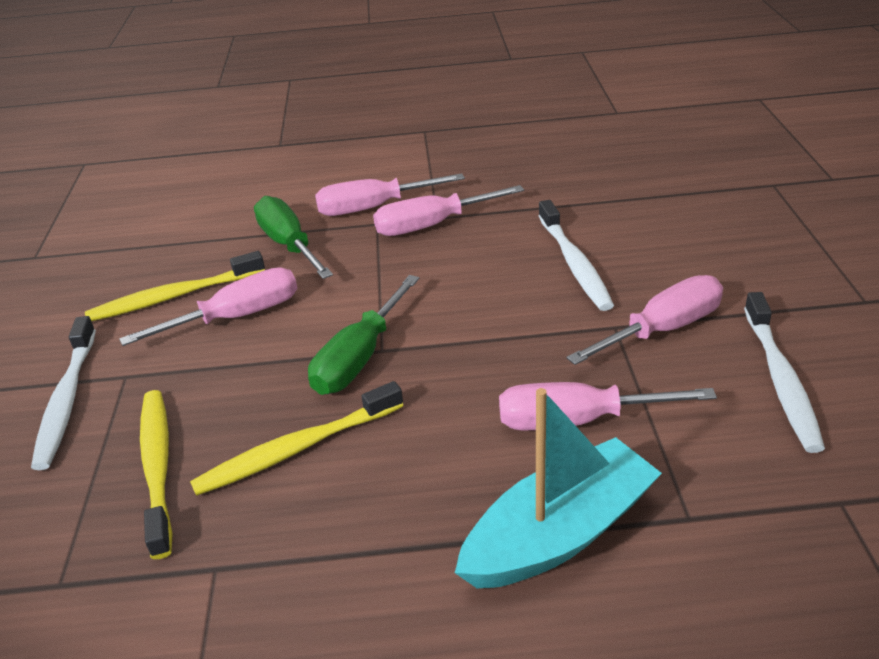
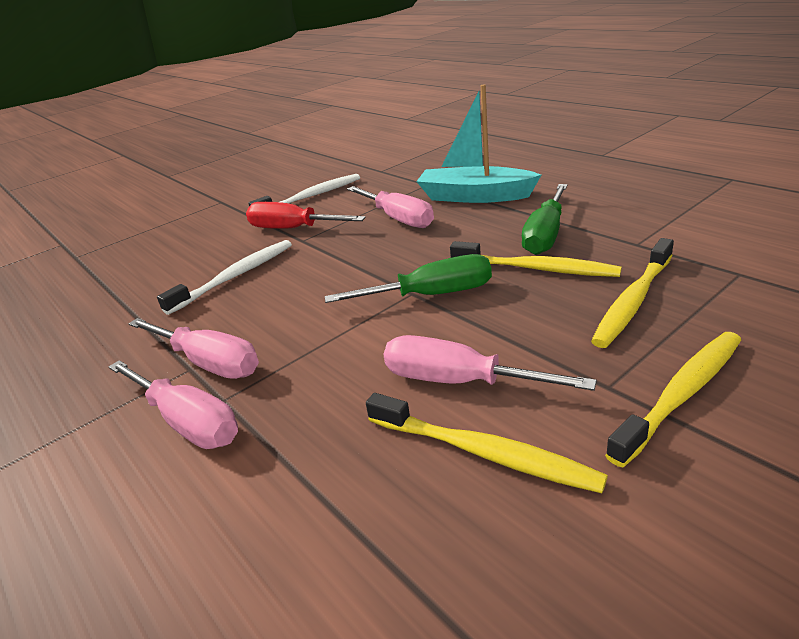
camera: 125 degrees left, 5 degrees down
(67, 400) = (681, 394): white toothbrush -> yellow toothbrush
(289, 244) = (309, 435): green screwdriver -> green screwdriver (545, 235)
(662, 329) = (293, 229): pink screwdriver -> red screwdriver

